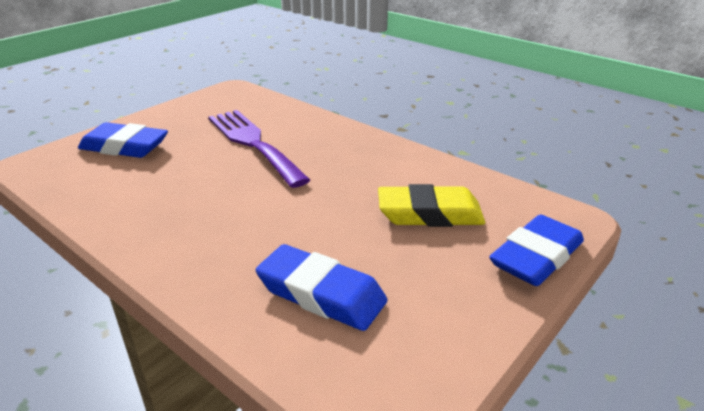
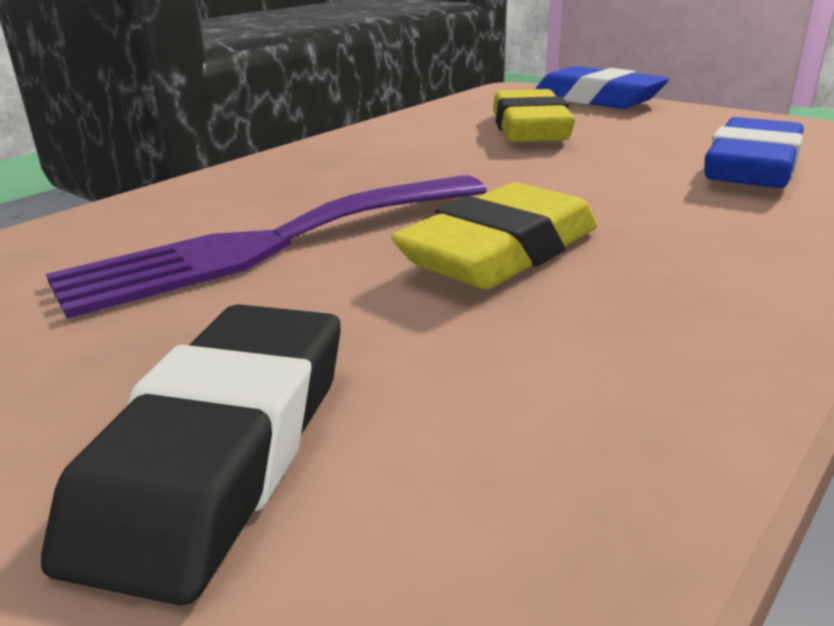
camera: 90 degrees left, 5 degrees down
(124, 147) = (221, 452): blue eraser -> black eraser
(222, 189) = (501, 252): none -> yellow eraser

